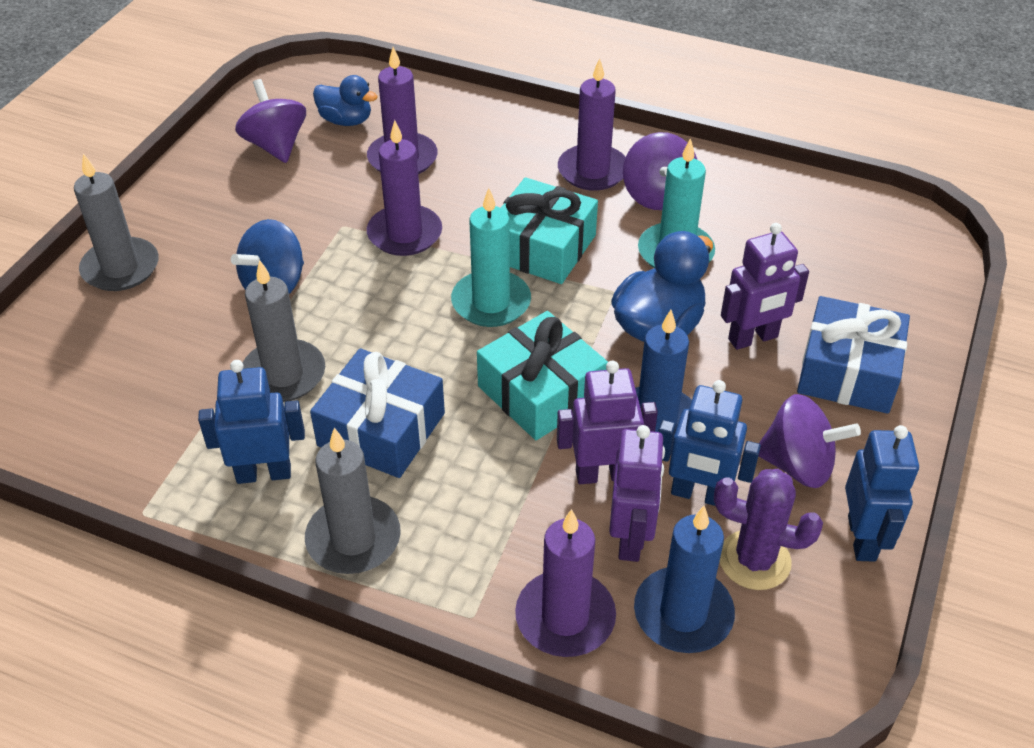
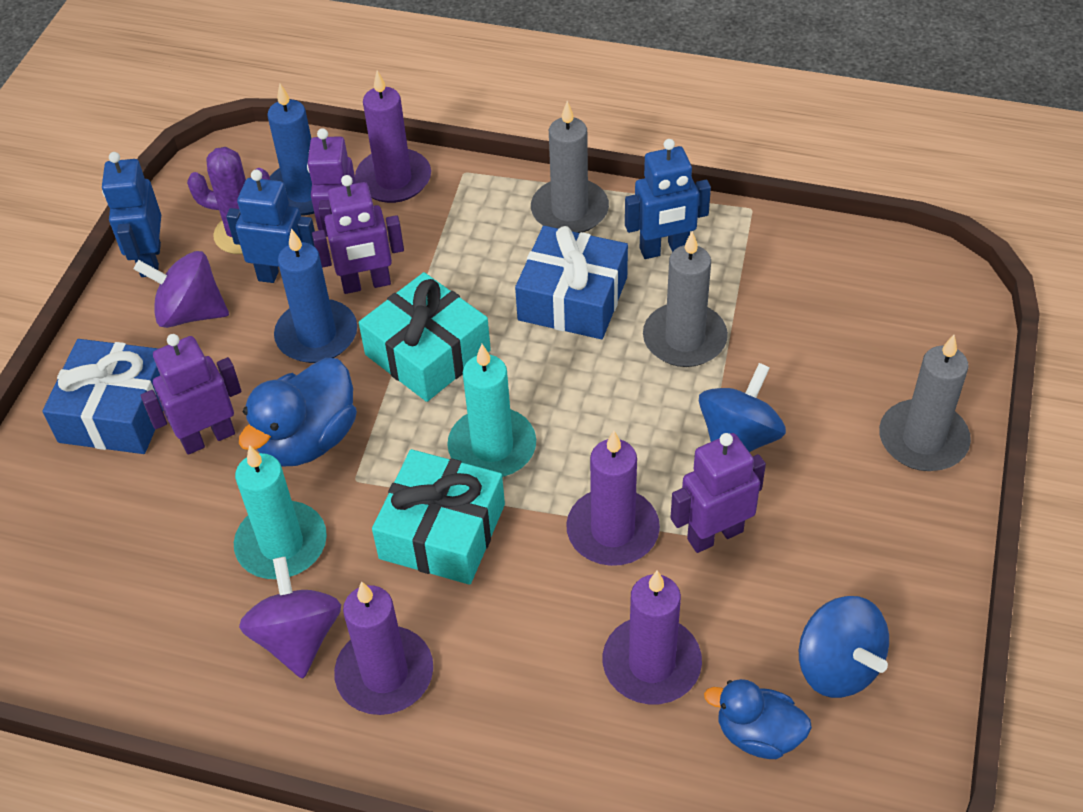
camera: 175 degrees right, 5 degrees up
(276, 145) = (837, 666): purple spinning top -> blue spinning top
(326, 223) = (714, 535): none -> purple robot

